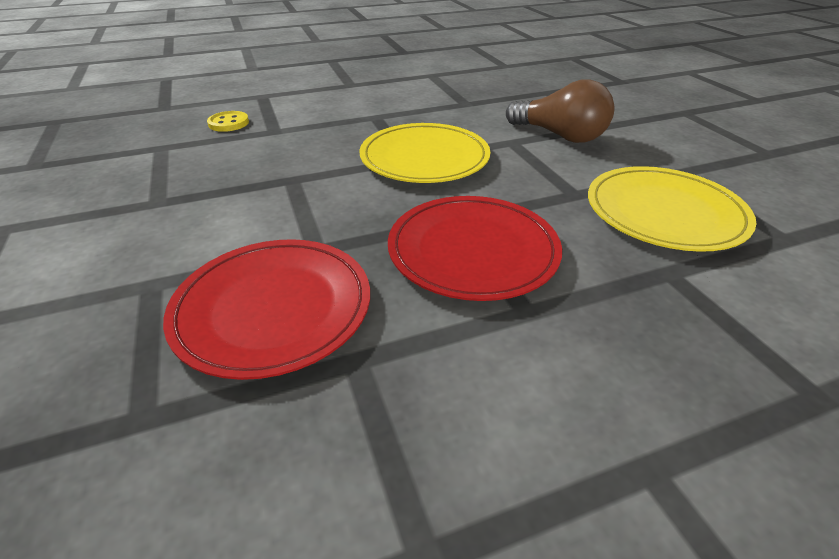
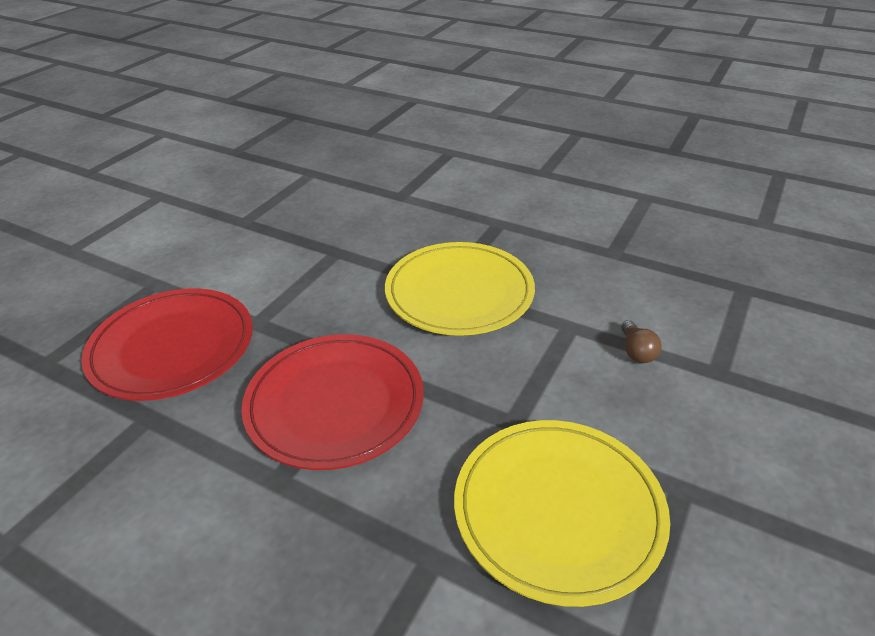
camera: 50 degrees right, 0 degrees up
(228, 123) = (383, 171): yellow button -> none
(560, 136) = (637, 351): brown light bulb -> brown light bulb, size x0.43

